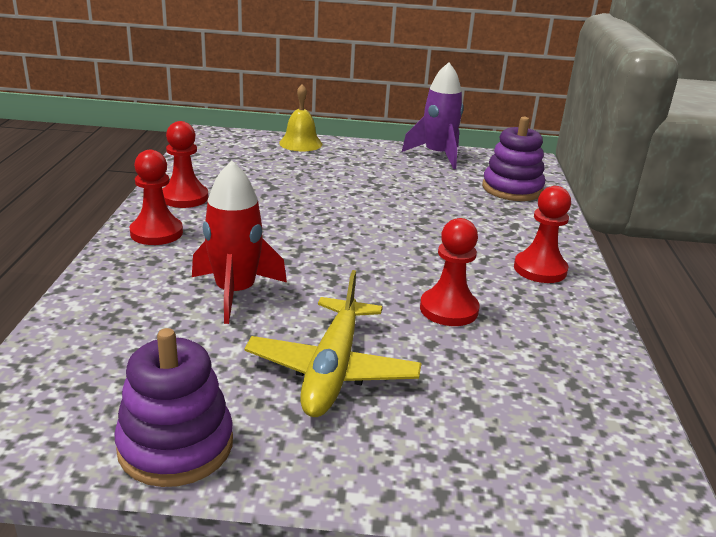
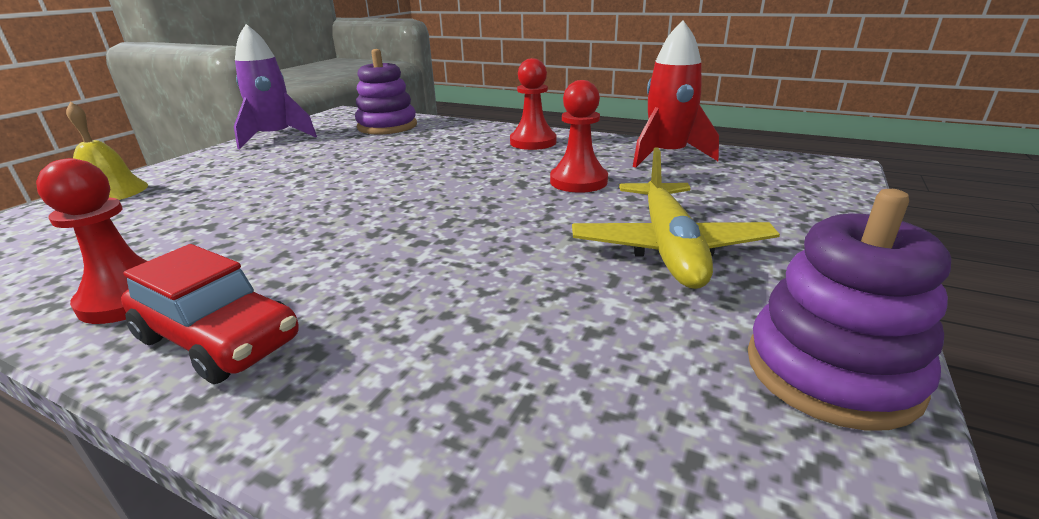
camera: 65 degrees left, 0 degrees up
(156, 233) = (219, 339): red pawn -> red car
(235, 293) = (475, 286): red rocket -> red rocket (667, 156)
(332, 369) = (669, 247): yellow plane -> yellow plane turned 60 degrees clockwise

